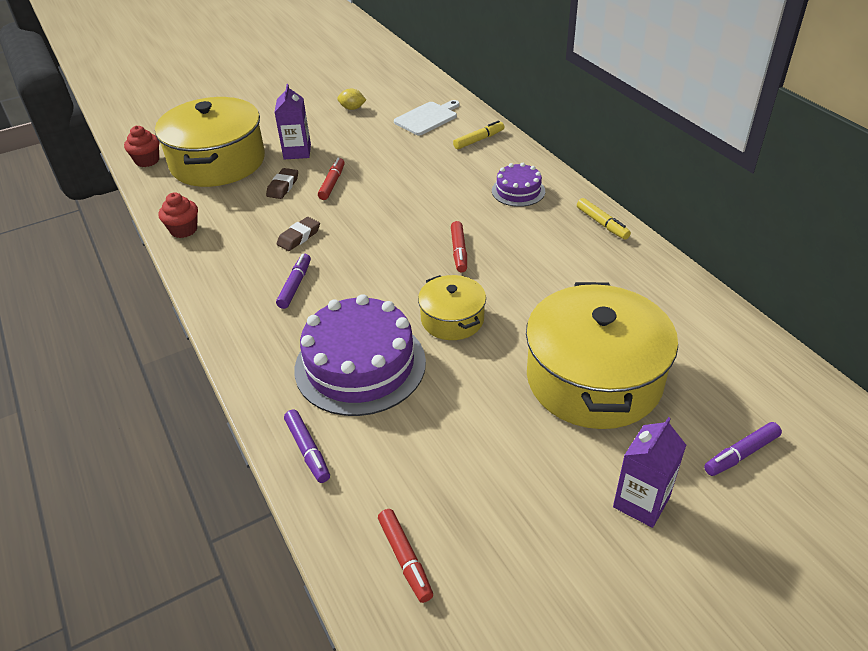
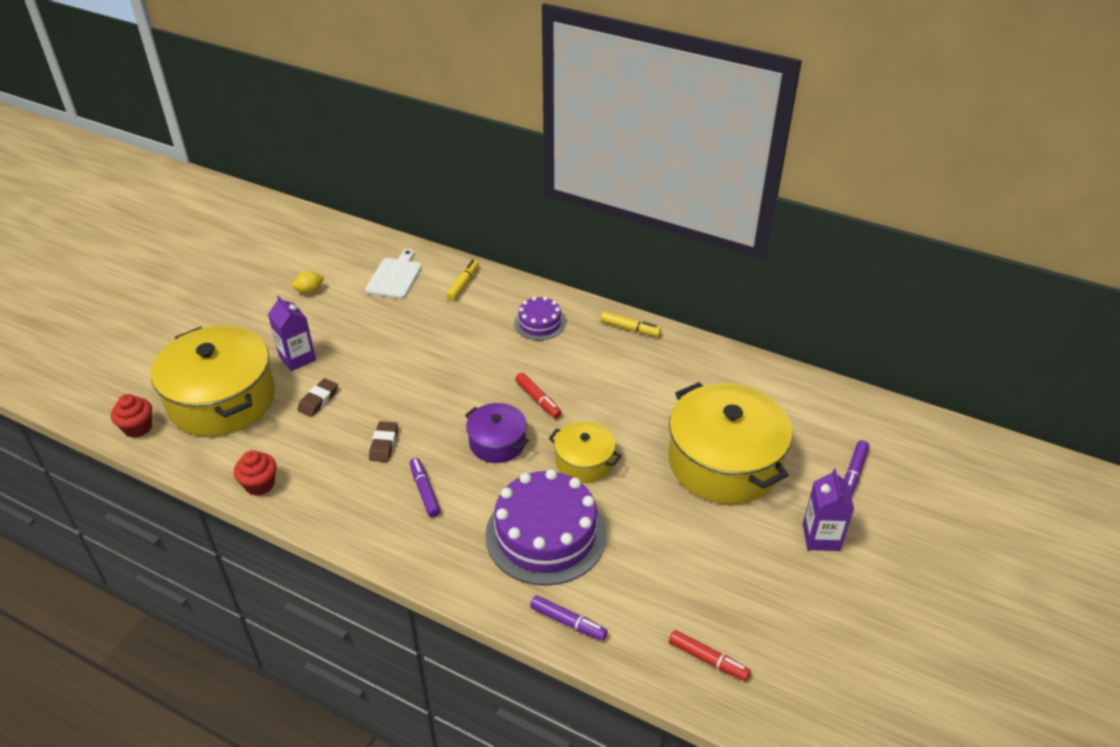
camera: 35 degrees left, 0 degrees up
(283, 186) = (318, 400): brown eraser -> brown eraser turned 45 degrees clockwise
(332, 183) = (365, 378): red marker -> none
(390, 272) = (497, 442): none -> purple pot

